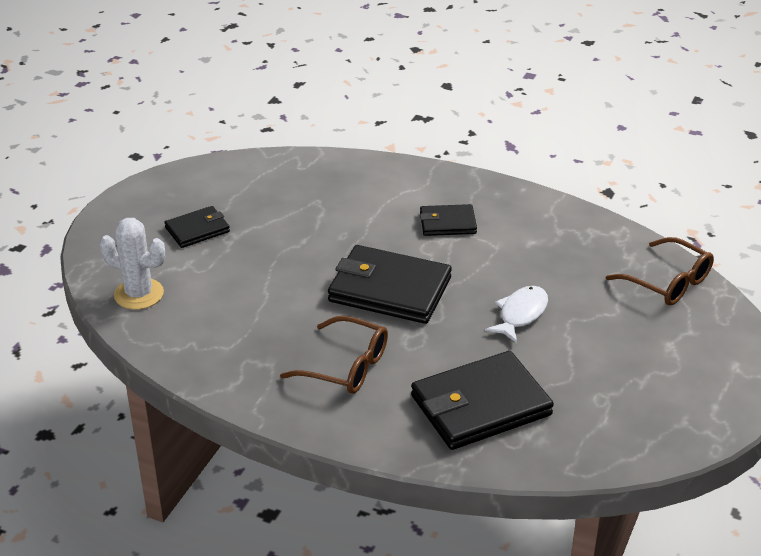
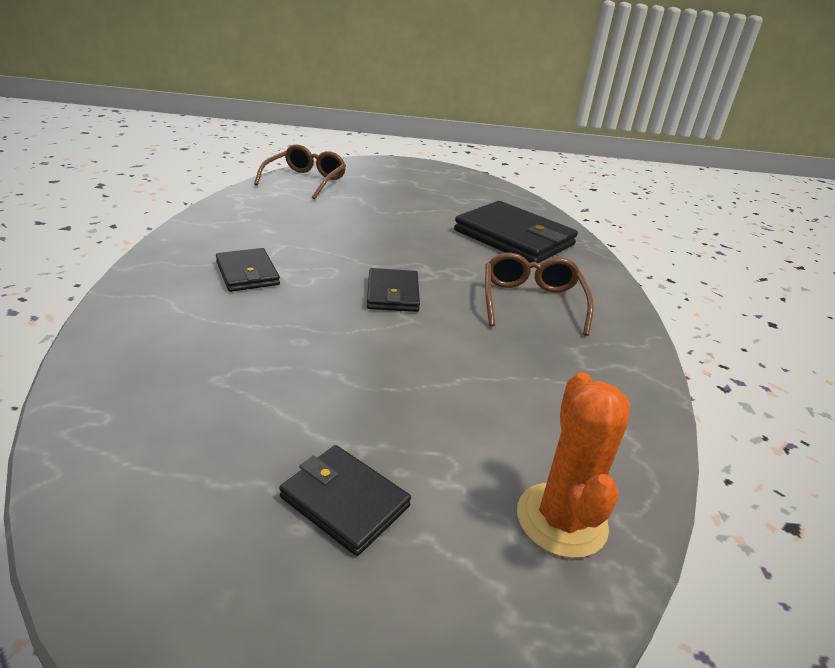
camera: 115 degrees left, 5 degrees down
(139, 294) = (561, 520): white cactus -> orange cactus
(389, 289) = (392, 294): black wallet -> black wallet, size x0.54
(520, 314) = (386, 229): white fish -> none

